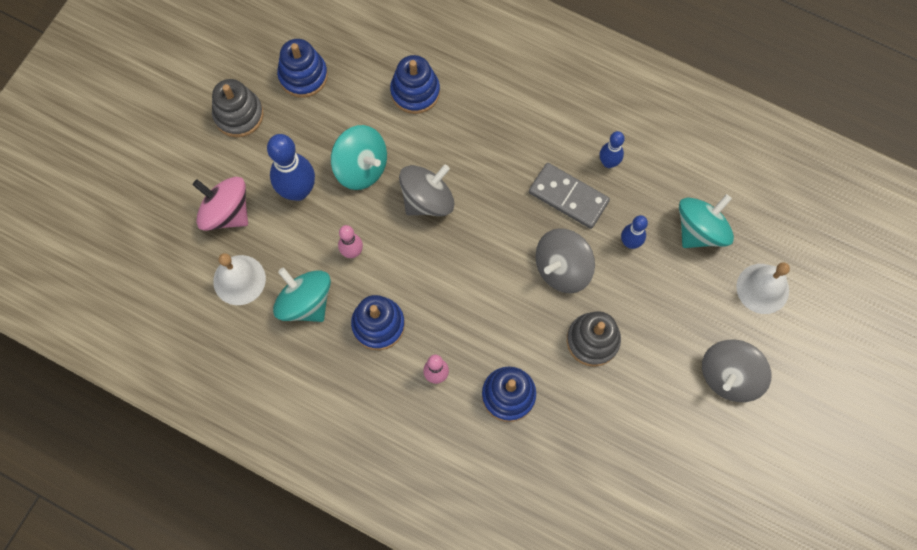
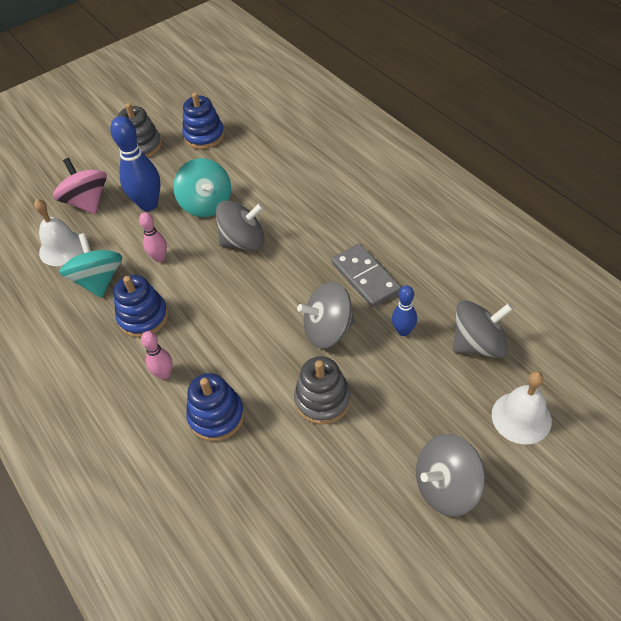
camera: 30 degrees right, 20 degrees down
(415, 92) = (281, 168): blue stacking toy -> none
(608, 162) = (416, 263): blue bowling pin -> none
(700, 230) = (478, 344): turquoise spinning top -> grey spinning top

